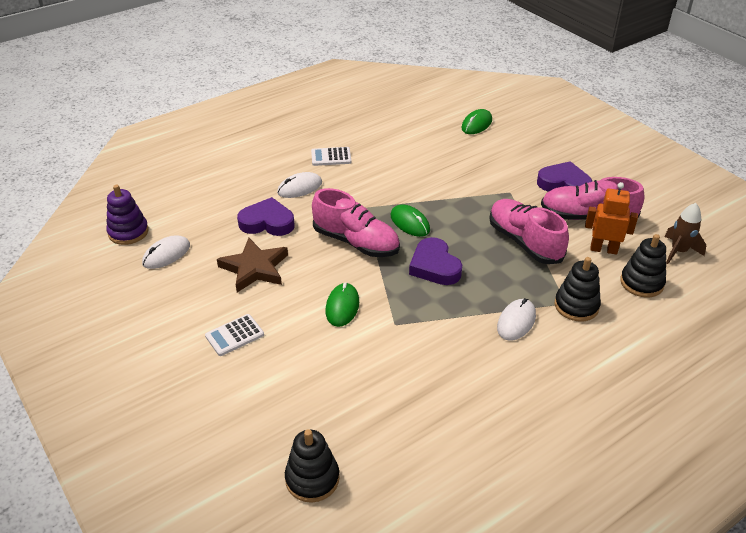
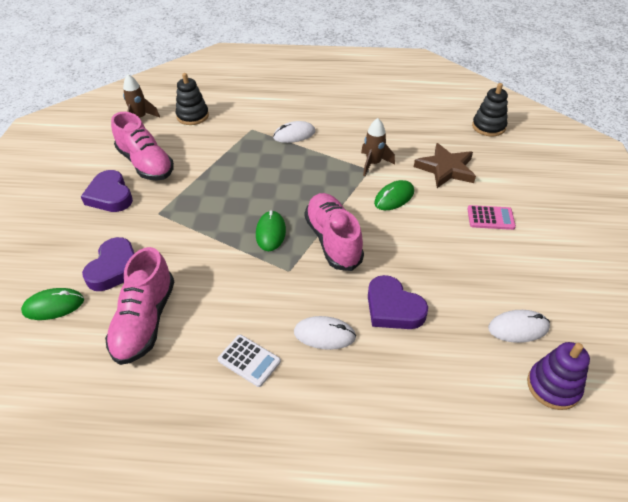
camera: 140 degrees left, 5 degrees up
(234, 335) = (490, 218): white calculator -> pink calculator
(255, 268) = (439, 264): brown star -> brown star (445, 169)
(398, 333) = (373, 164): none -> brown rocket
(434, 266) = (298, 189): purple heart -> purple heart (115, 268)
(524, 242) = (214, 172): pink shoe -> pink shoe (145, 321)
(576, 306) = (248, 124): black stacking toy -> none
(603, 249) = (176, 141): orange robot -> none

